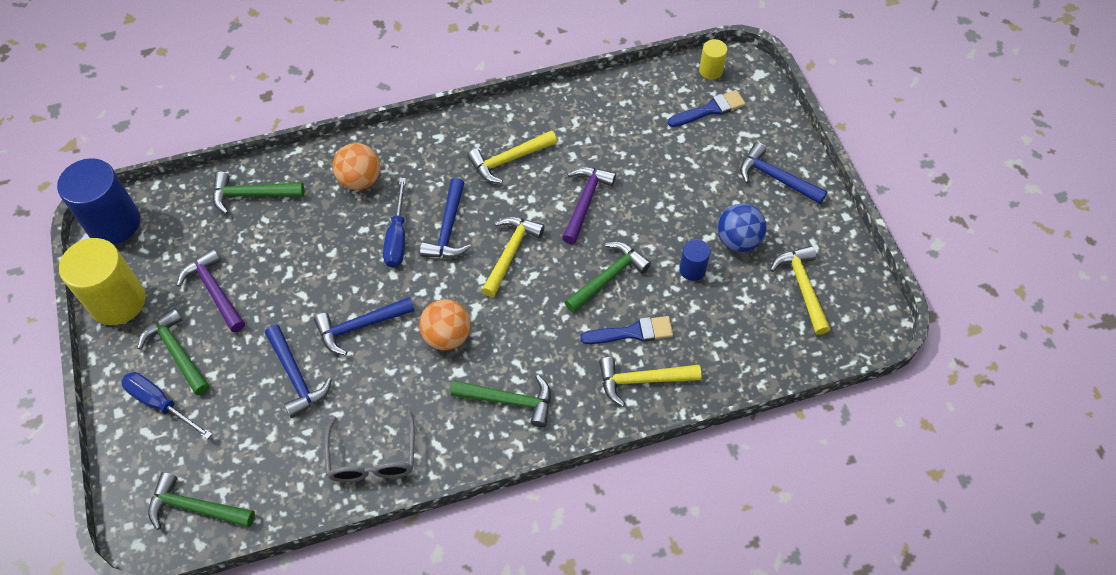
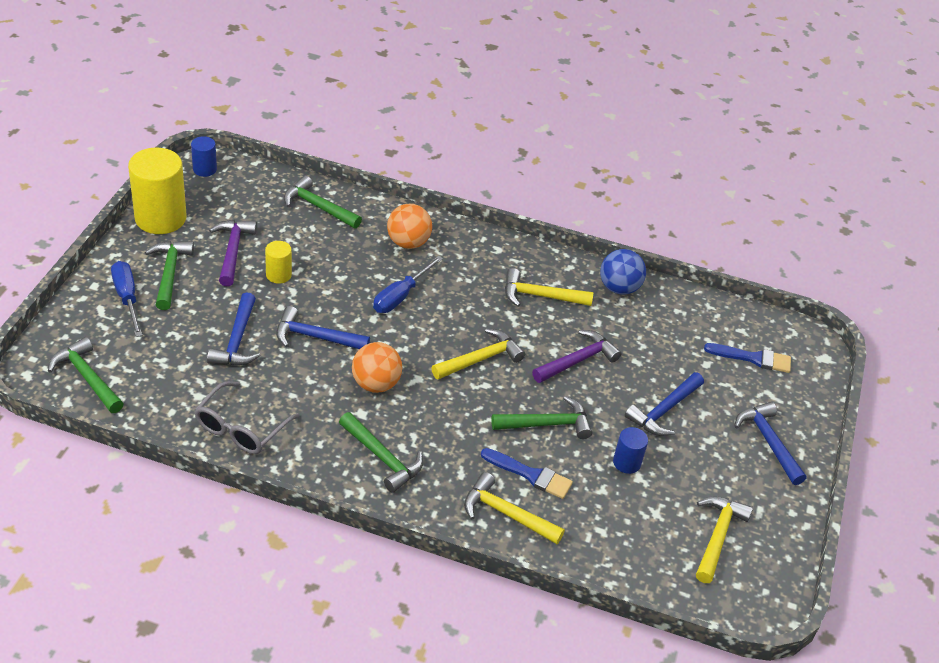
camera: 30 degrees right, 15 degrees down
(114, 223) = (204, 169): blue cylinder -> blue cylinder, size x0.49
(448, 229) = (446, 314): blue hammer -> blue hammer (664, 411)
(711, 70) = (780, 331): yellow cylinder -> yellow cylinder (278, 275)
(738, 240) = (689, 466): blue ball -> blue ball (619, 288)

